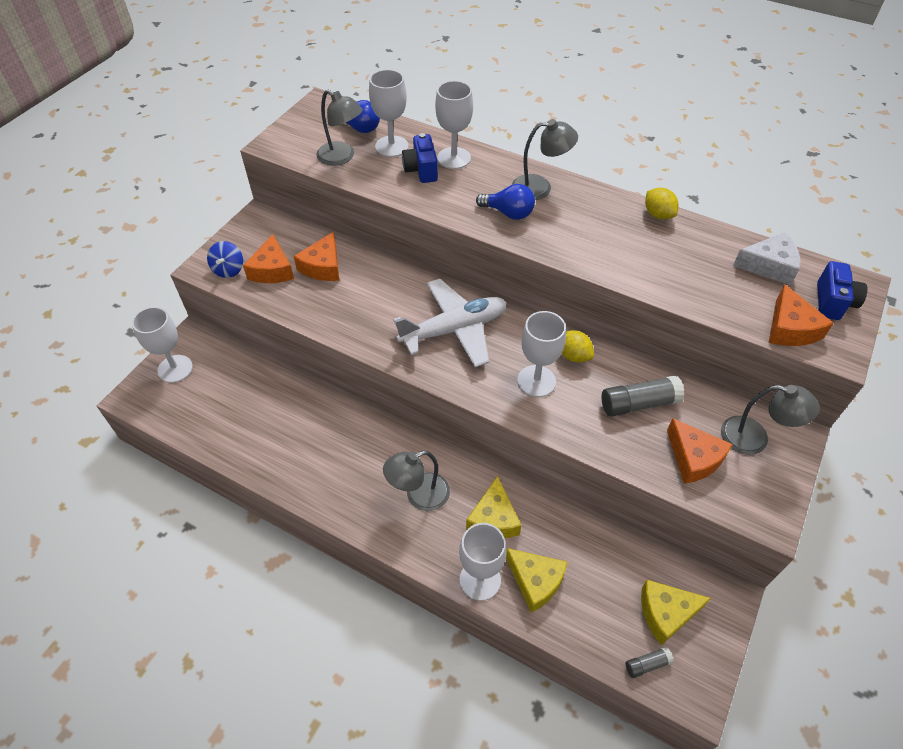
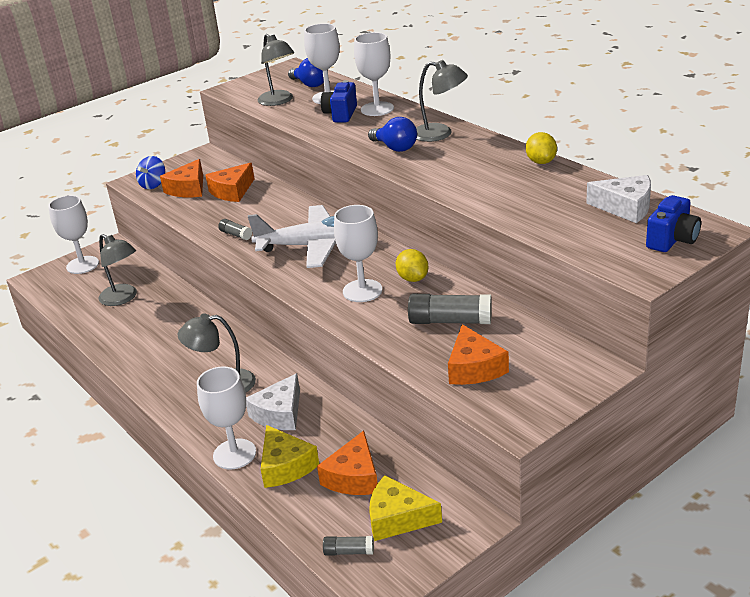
camera: 25 degrees right, 20 degrees down
(364, 328) = (236, 235): none -> grey glue stick
(493, 519) = (280, 414): yellow cheese -> white cheese
(754, 438) = (551, 364): grey lamp -> grey lamp (123, 298)
(790, 328) = (606, 252): orange cheese -> orange cheese (354, 477)

